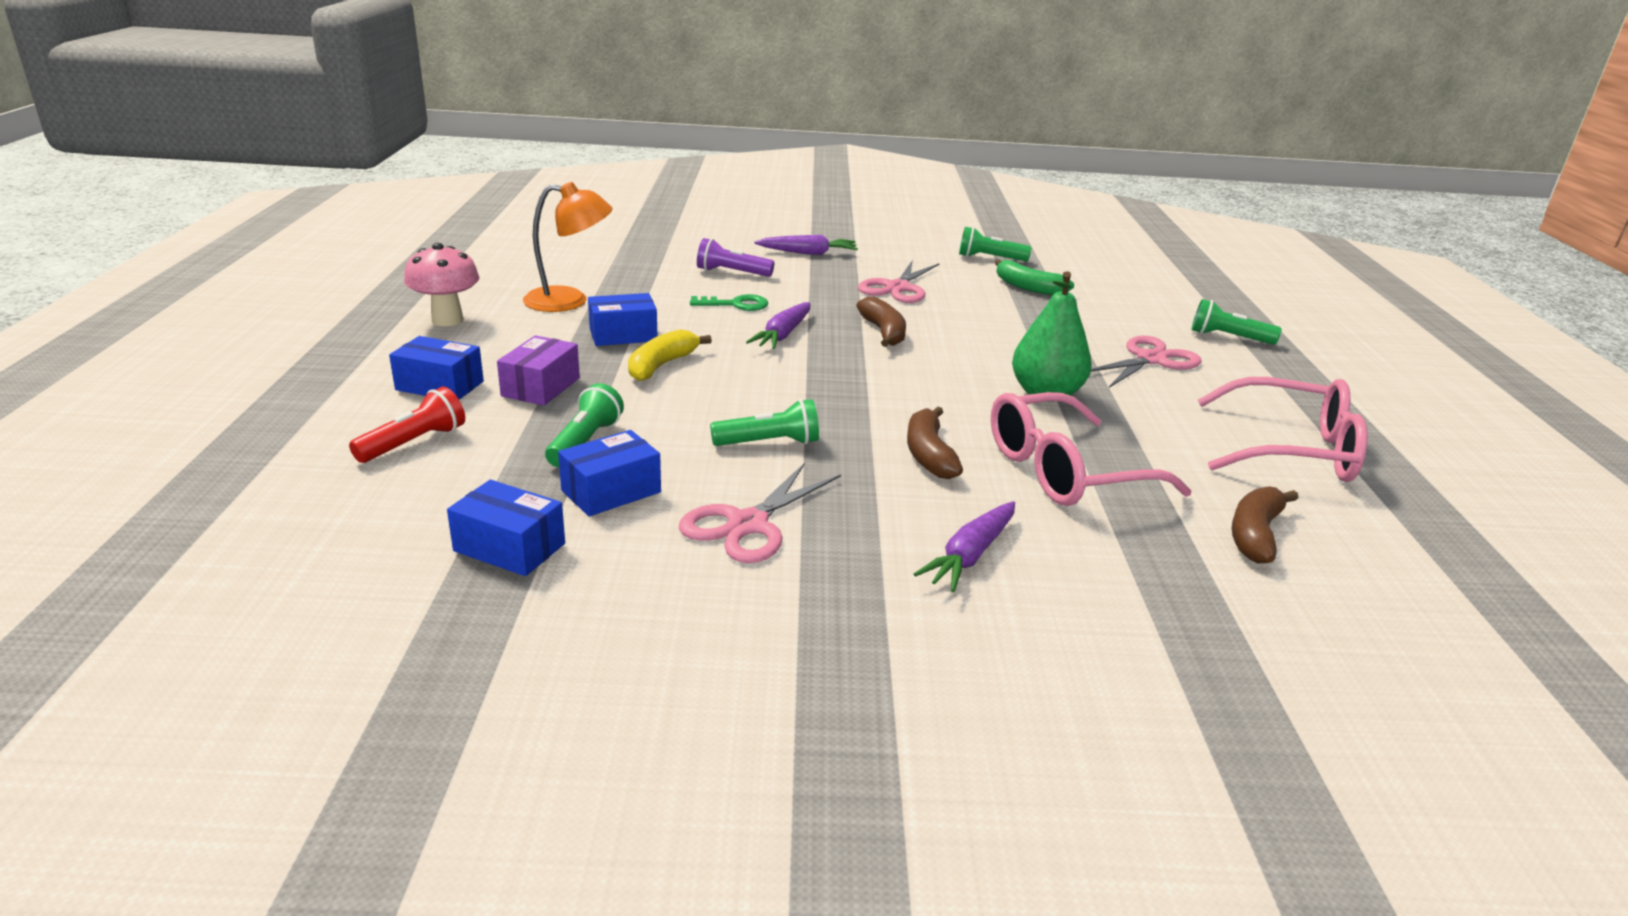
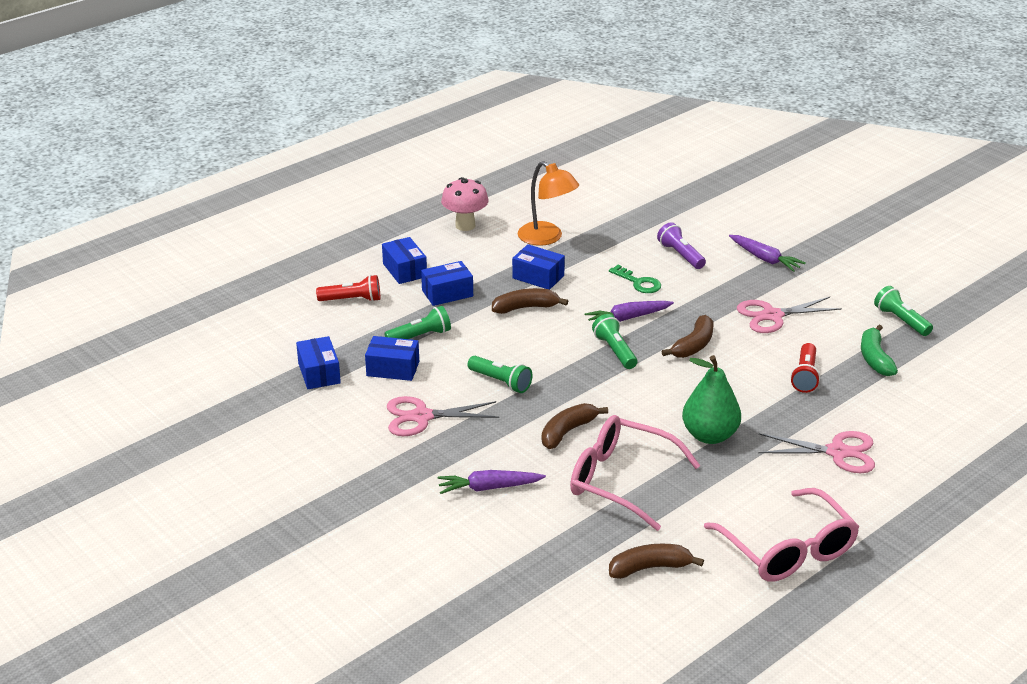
camera: 50 degrees right, 5 degrees up
(541, 387) = (447, 293): purple box -> blue box
(662, 365) = (526, 308): yellow banana -> brown banana
(1012, 318) = (805, 376): none -> red flashlight
(1228, 337) = (943, 469): green flashlight -> green flashlight (615, 351)

